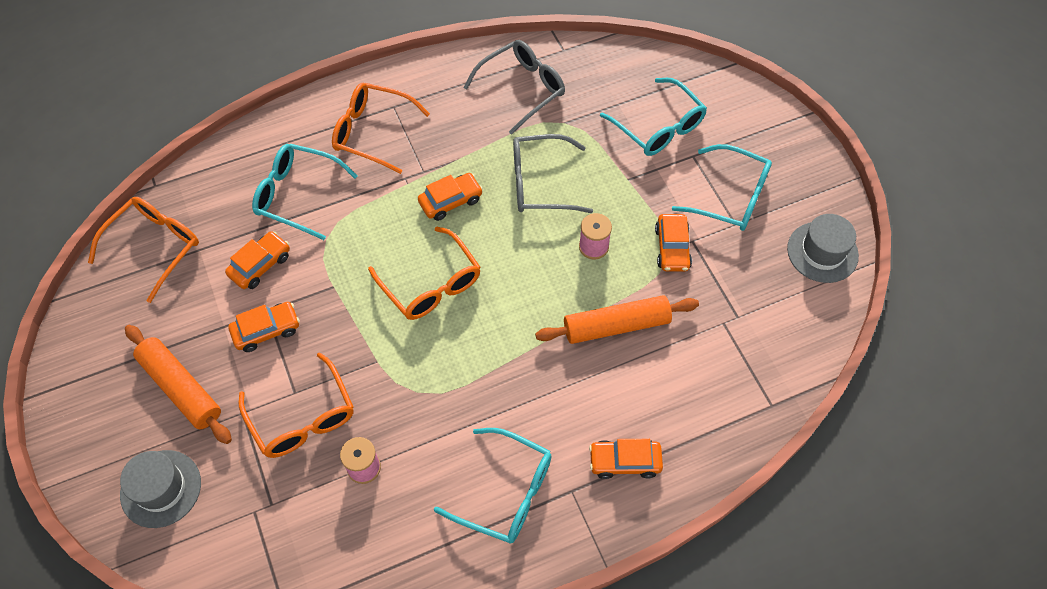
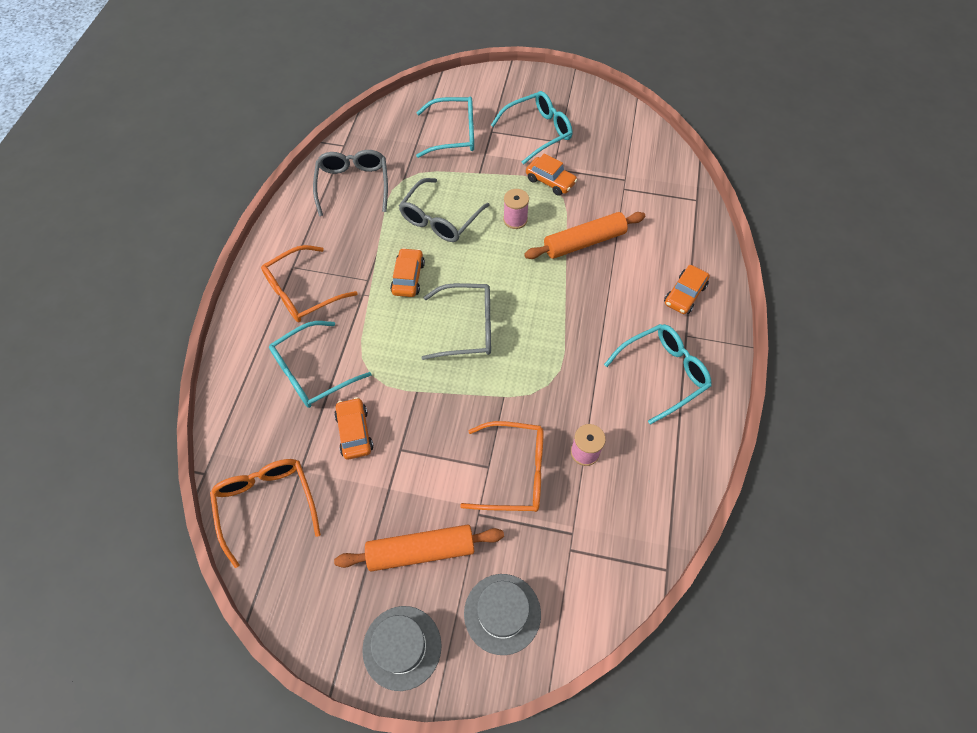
camera: 55 degrees left, 0 degrees up
(266, 330) = (418, 458): orange car -> none
(430, 283) = (466, 327): orange glasses -> grey glasses
(616, 326) = (584, 242): orange rolling pin -> orange rolling pin turned 45 degrees clockwise
(822, 252) = (612, 115): grey hat -> grey hat (402, 647)

